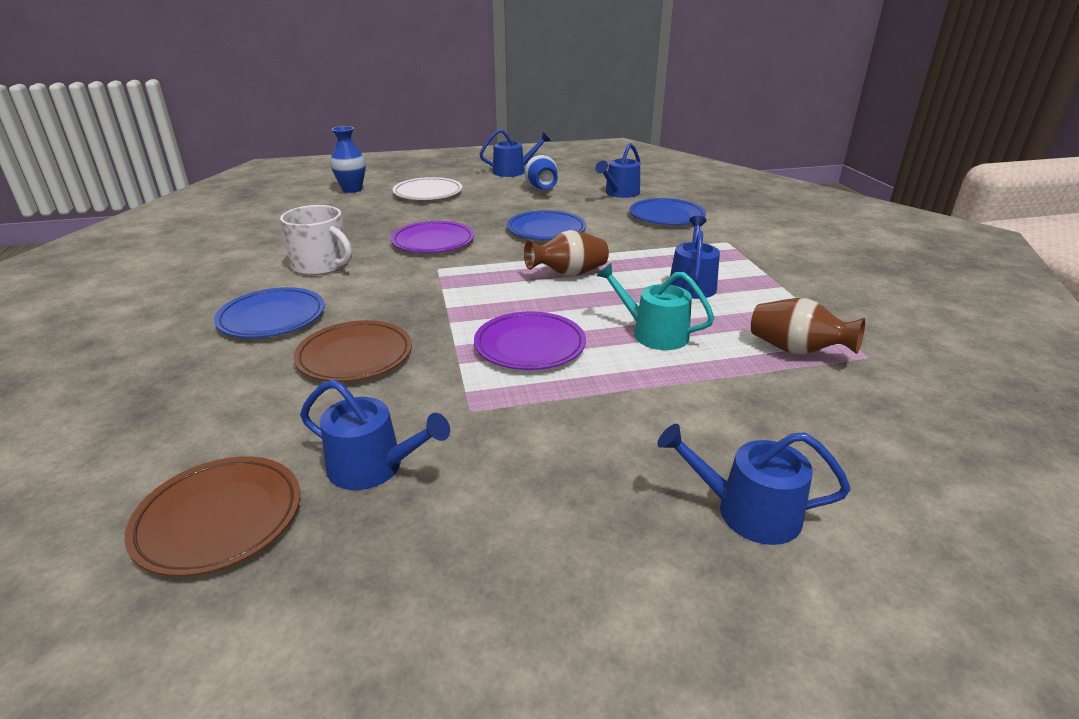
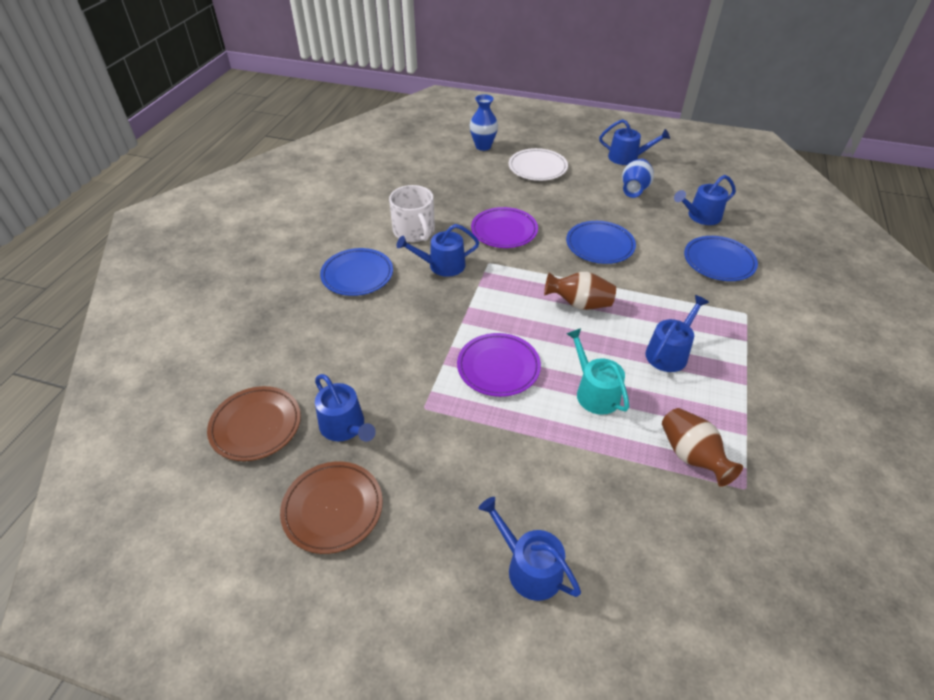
camera: 30 degrees right, 15 degrees up
(355, 356) = (385, 331): brown plate -> brown plate (333, 509)
(382, 283) = (442, 265): none -> blue watering can

